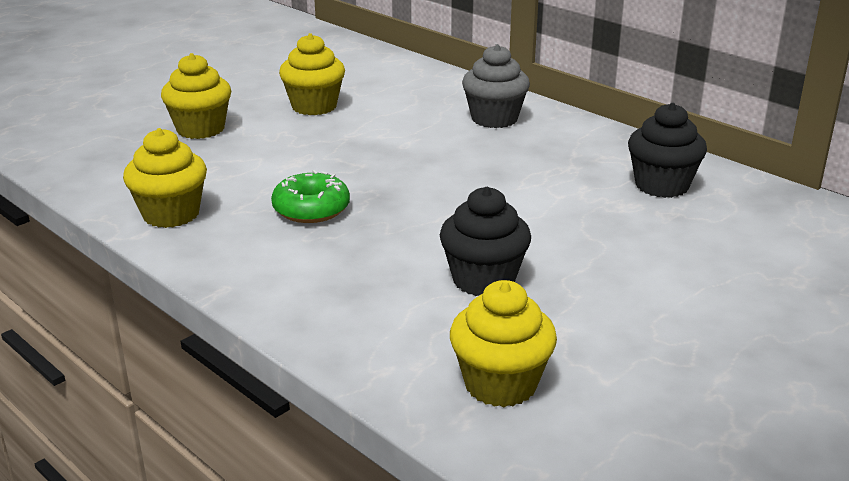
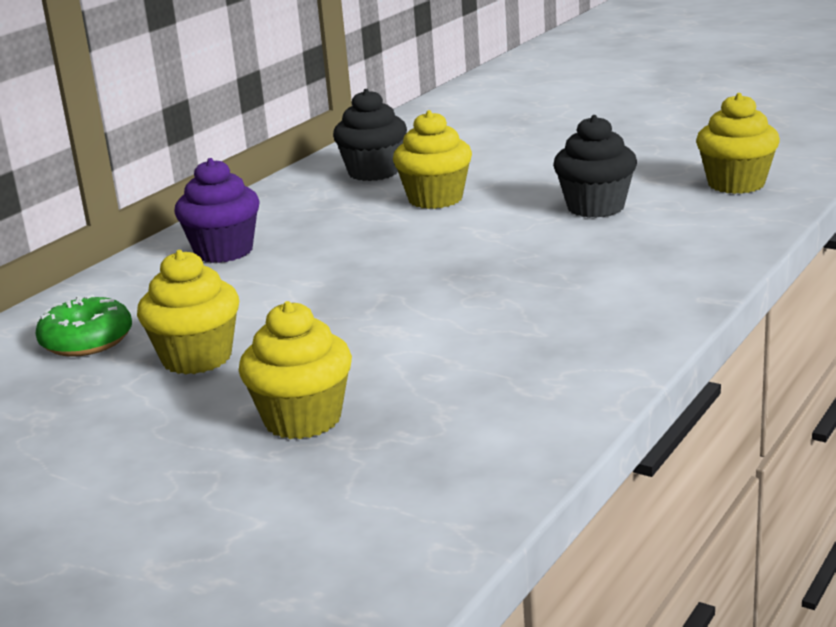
camera: 100 degrees left, 5 degrees down
(171, 214) = (575, 365): yellow cupcake -> yellow cupcake (435, 199)
(311, 209) = (511, 295): green donut -> green donut (87, 341)
(494, 119) = (224, 251): grey cupcake -> purple cupcake

